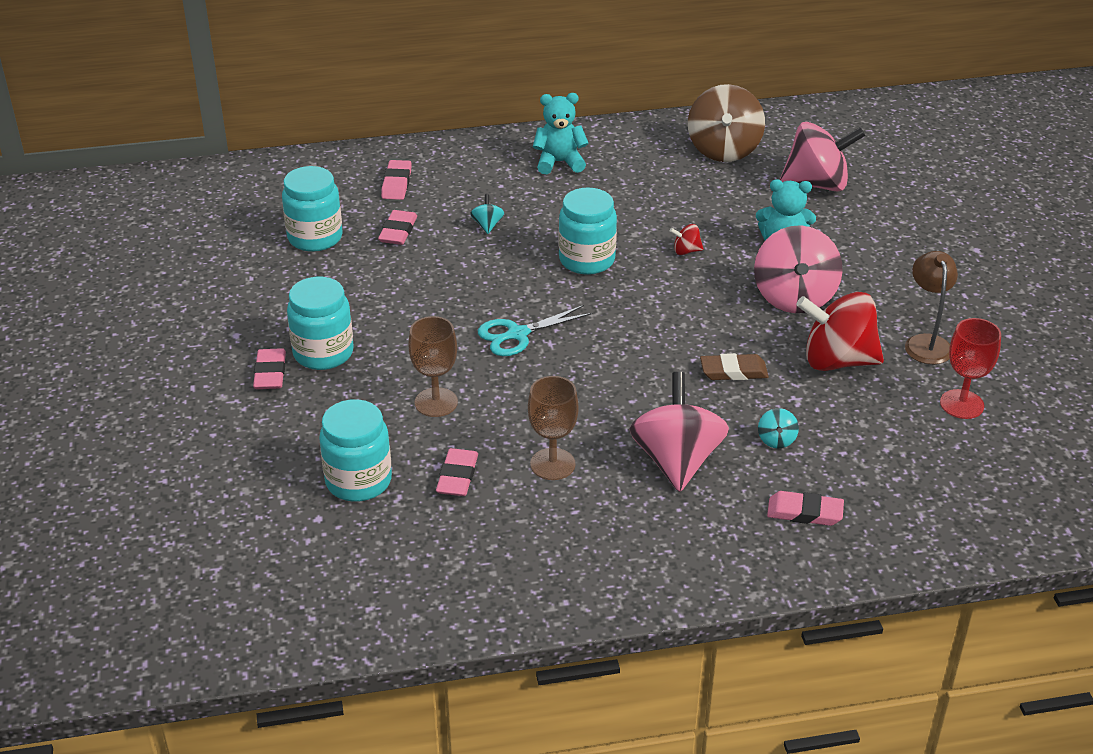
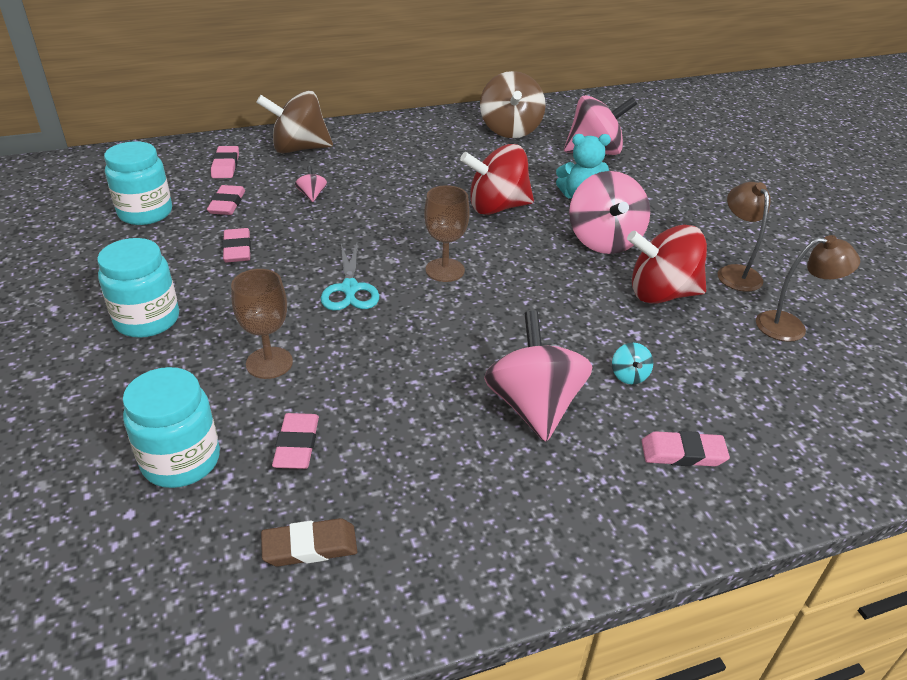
camera: 10 degrees left, 0 degrees up
(270, 373) = (87, 344): pink eraser -> pink eraser (237, 249)
(477, 165) = (299, 149): none -> brown spinning top
(487, 225) = (312, 195): turquoise spinning top -> pink spinning top
(517, 334) = (350, 289): turquoise scissors -> turquoise scissors turned 60 degrees counterclockwise
(552, 464) = (402, 421): brown goblet -> brown goblet (445, 270)
(559, 162) = (372, 144): turquoise teddy bear -> none
(587, 260) = (408, 219): turquoise jar -> none
(686, 251) = (497, 207): red spinning top -> red spinning top, size x2.40
(733, 371) = (567, 310): brown eraser -> brown eraser (310, 546)
(961, 404) = (791, 326): red goblet -> brown lamp

